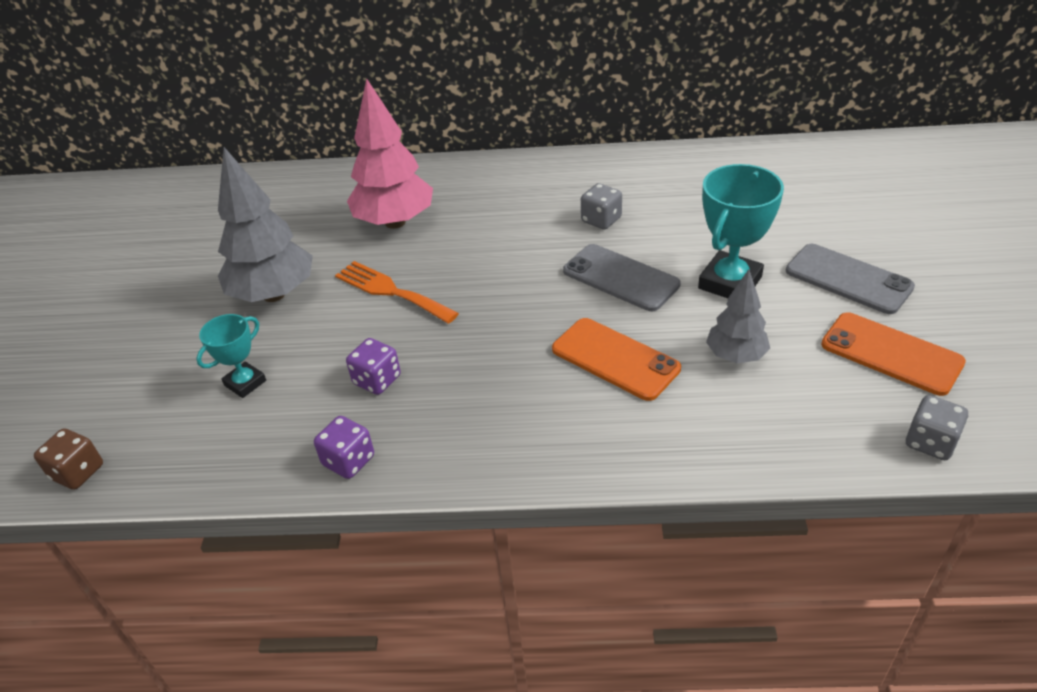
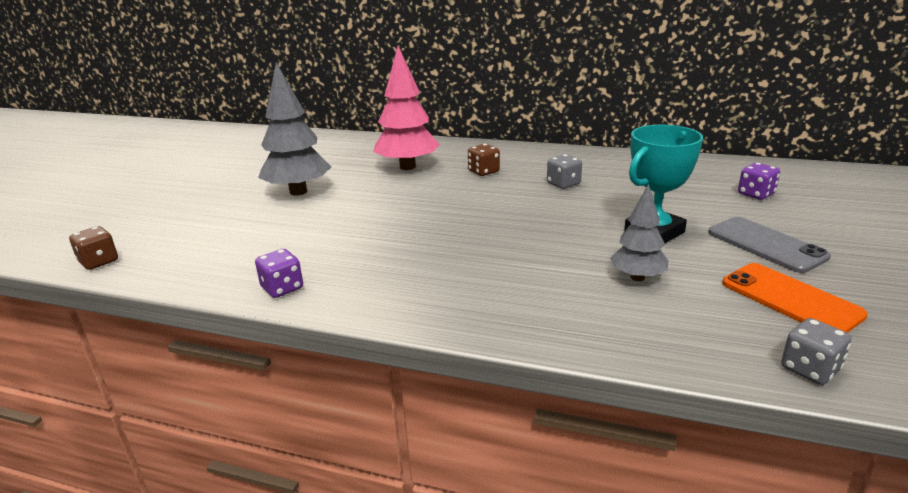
camera: 15 degrees right, 15 degrees down
(245, 383) = (244, 233): turquoise trophy -> none
(377, 380) = (336, 246): purple dice -> purple dice (756, 194)
(391, 291) = (380, 201): orange fork -> none
(496, 214) = (483, 171): none -> brown dice
(615, 359) = (529, 263): orange phone -> none
(620, 278) = (561, 217): grey phone -> none

